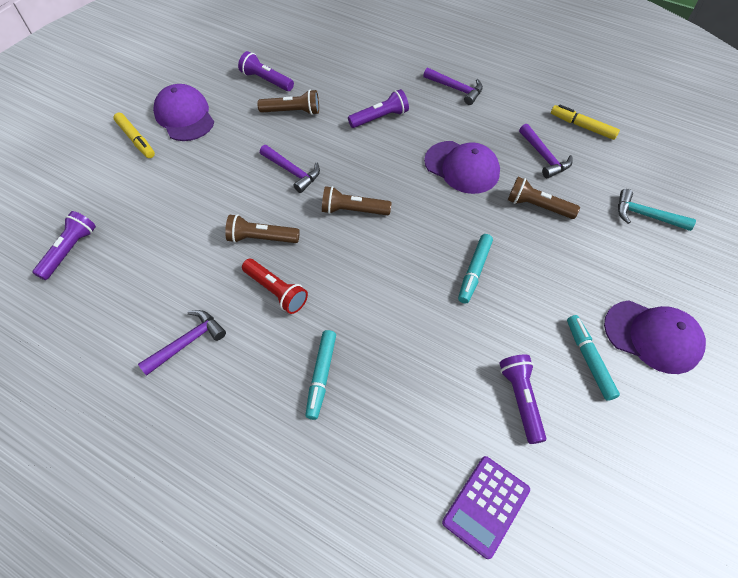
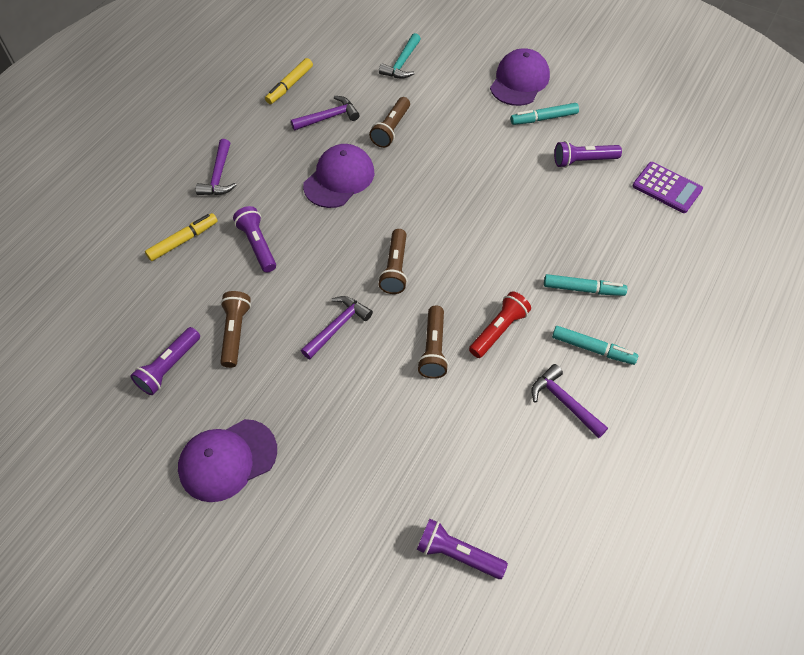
camera: 90 degrees left, 0 degrees up
(136, 139) = (267, 516): yellow marker -> yellow marker (183, 241)
(456, 89) = (219, 176): purple hammer -> purple hammer turned 150 degrees clockwise
(474, 271) = (466, 179): turquoise marker -> turquoise marker (592, 349)

